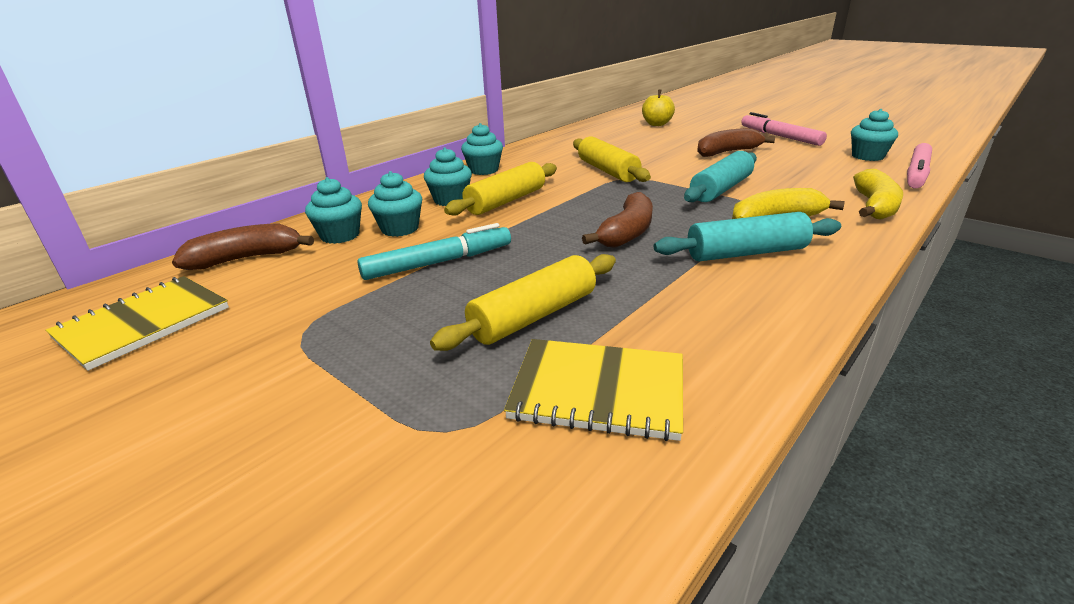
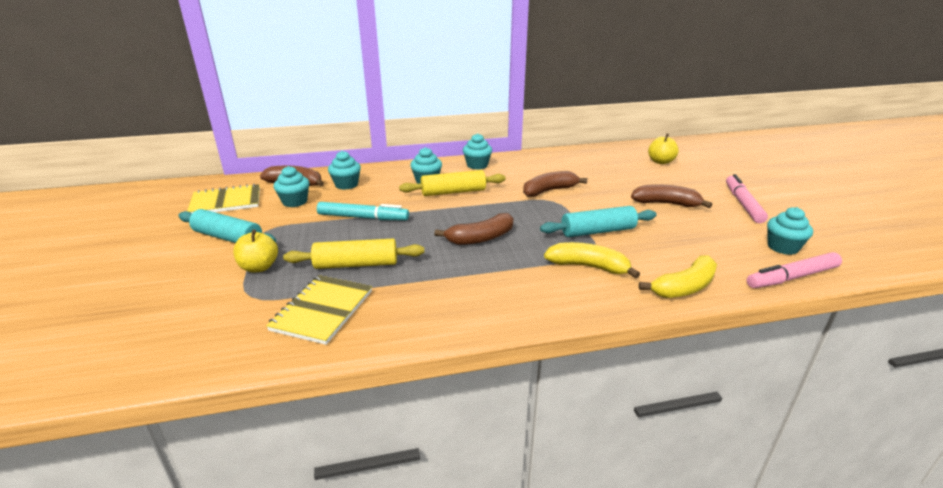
camera: 35 degrees right, 0 degrees up
(385, 385) = (259, 267): none -> yellow apple
(400, 229) = (376, 191): turquoise cupcake -> turquoise cupcake (295, 202)
(598, 390) = (322, 310): yellow notebook -> yellow notebook turned 60 degrees clockwise
(607, 171) = (549, 191): yellow rolling pin -> brown banana
(746, 253) = (522, 279): turquoise rolling pin -> turquoise rolling pin (228, 238)

